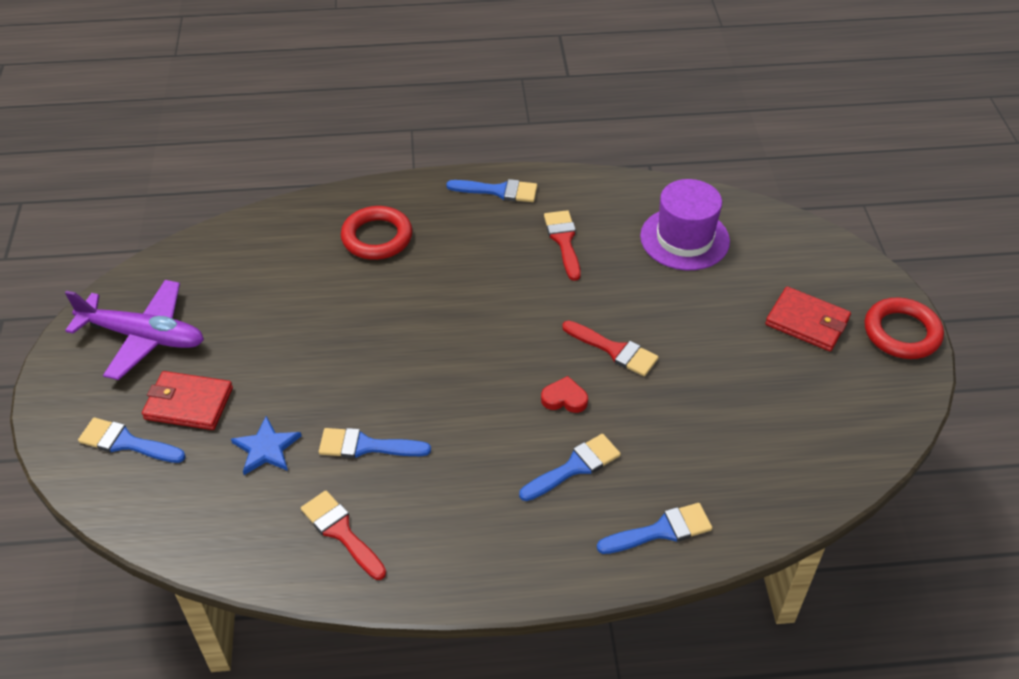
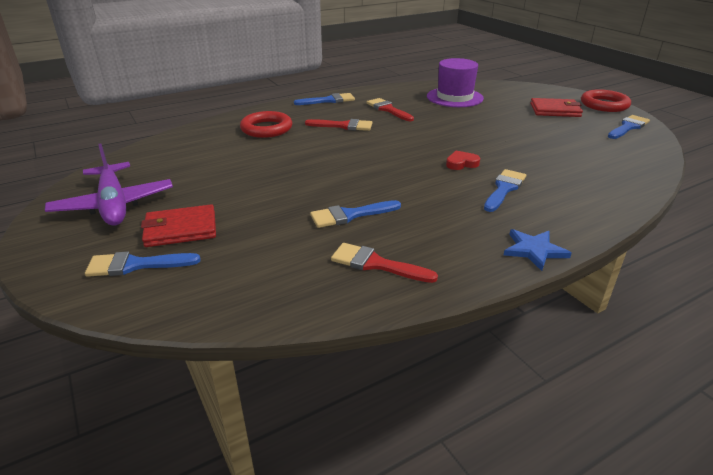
camera: 25 degrees left, 15 degrees down
(144, 336) = (114, 204): purple plane -> purple plane turned 75 degrees clockwise
(266, 448) = (270, 236): blue star -> blue star (534, 250)
(614, 350) = (467, 140): red brush -> red brush (344, 126)
(661, 530) = (592, 201): blue brush -> blue brush (628, 127)

